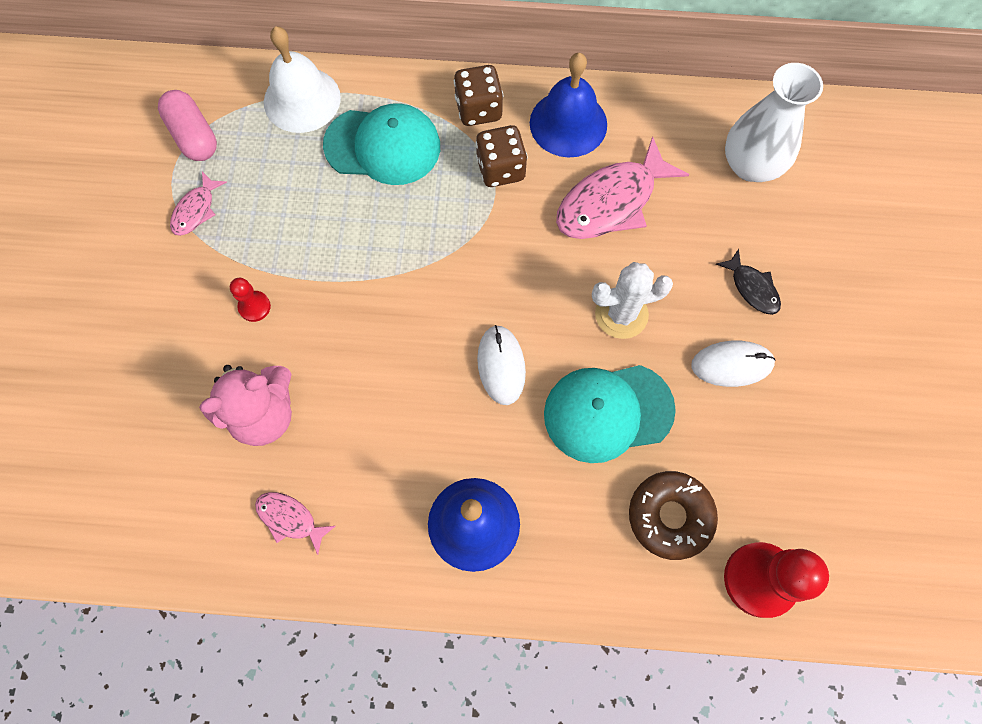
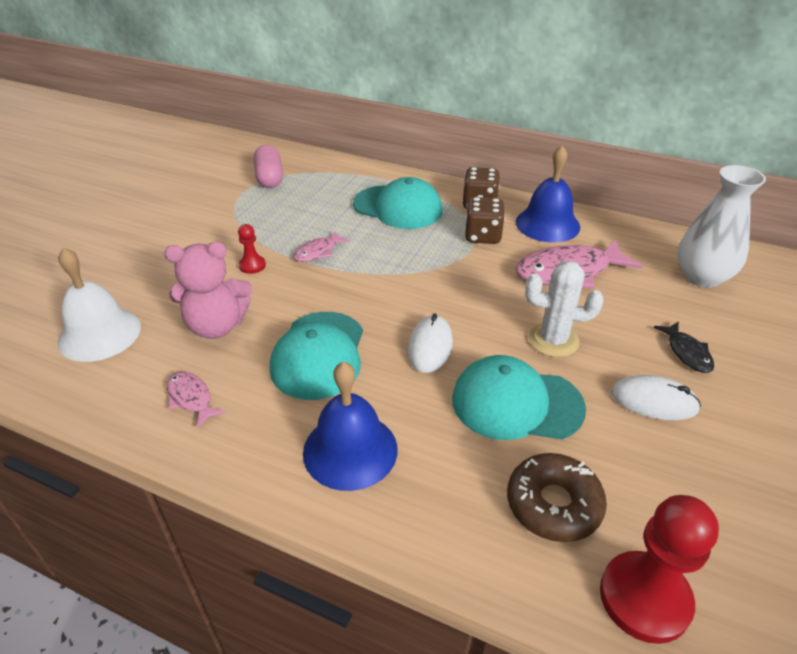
camera: 20 degrees right, 30 degrees down
(196, 210) = (246, 210): pink fish -> pink fish (318, 252)
(302, 99) = (353, 176): white bell -> white bell (99, 334)
(392, 416) = (319, 355): none -> turquoise cap

